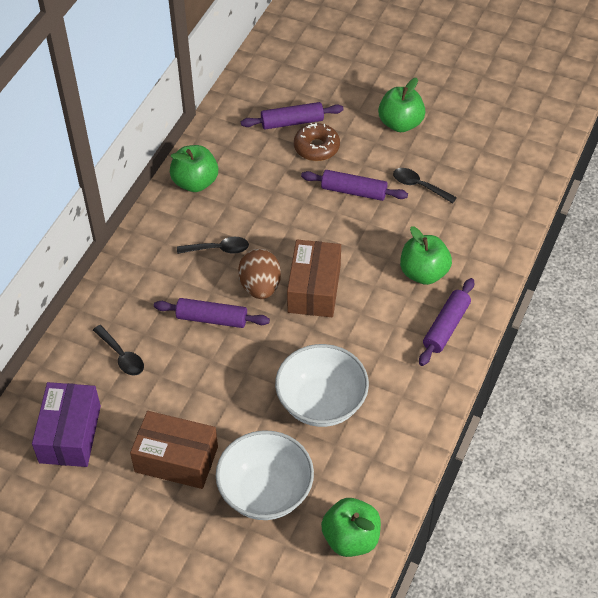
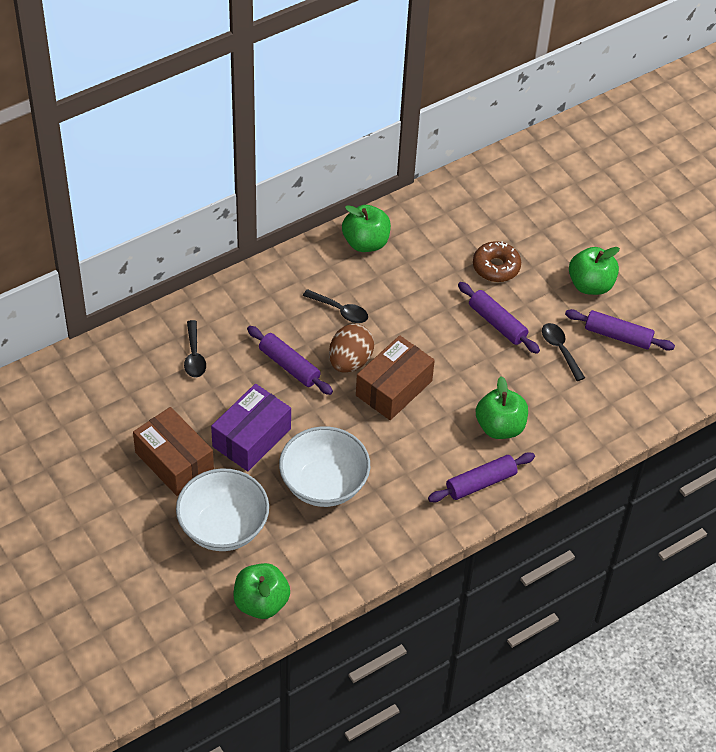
camera: 30 degrees right, 0 degrees up
(70, 434) = (108, 395): purple box -> purple box (251, 437)
(292, 122) = (493, 233): purple rolling pin -> purple rolling pin (618, 336)

